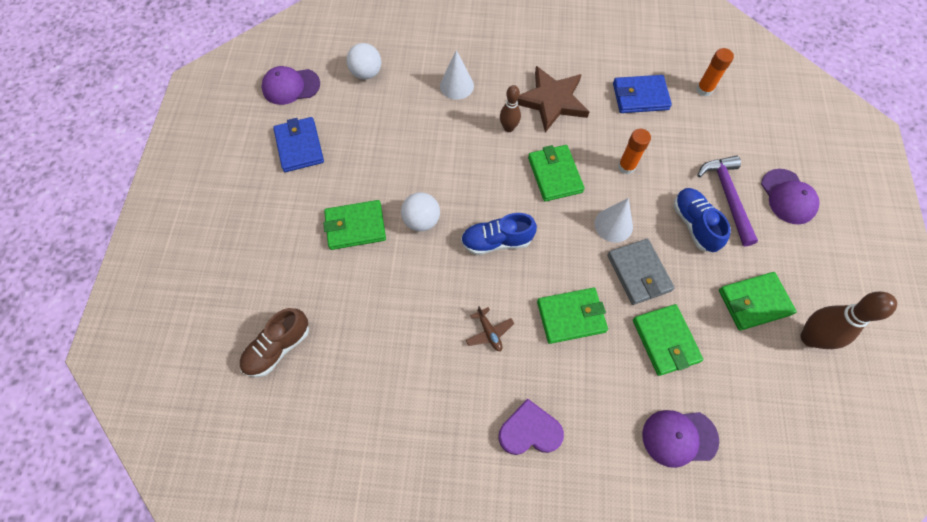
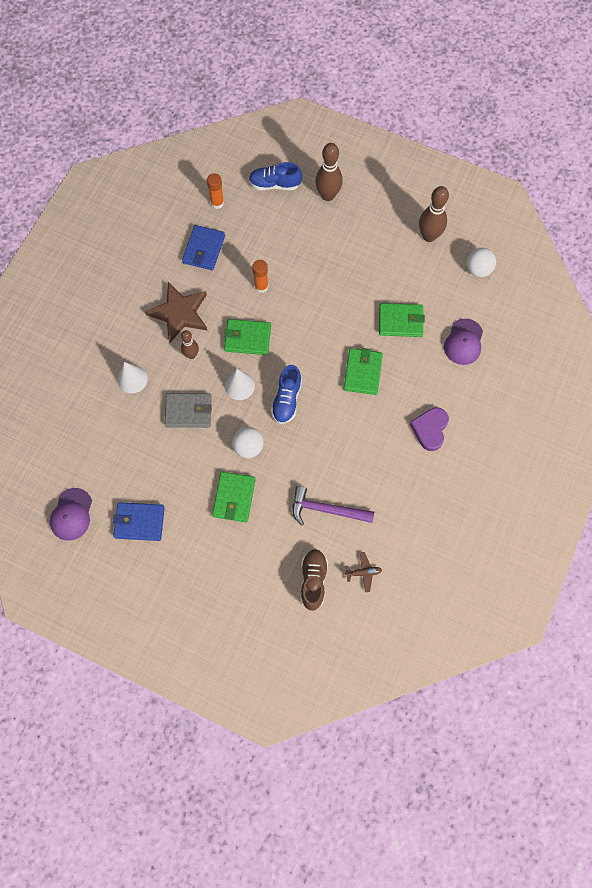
camera: 70 degrees left, 5 degrees up
(278, 348) = (313, 580): brown shoe -> brown shoe turned 150 degrees counterclockwise
(366, 73) = (86, 447): white ball -> white ball (478, 269)
(489, 332) = (354, 430): brown plane -> brown plane (363, 572)
(613, 225) = (305, 316): white cone -> white cone (239, 385)
(638, 273) = (347, 316): grey wallet -> grey wallet (188, 411)
(694, 224) = (325, 264): blue shoe -> blue shoe (274, 184)
(727, 197) = (312, 233): purple hammer -> purple hammer (326, 509)
(754, 302) = (394, 256): green wallet -> none
(788, 197) = (328, 195): purple cap -> brown bowling pin

